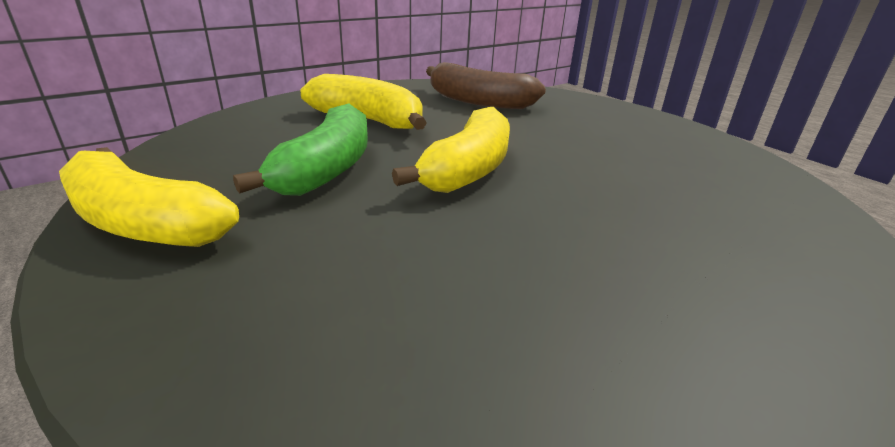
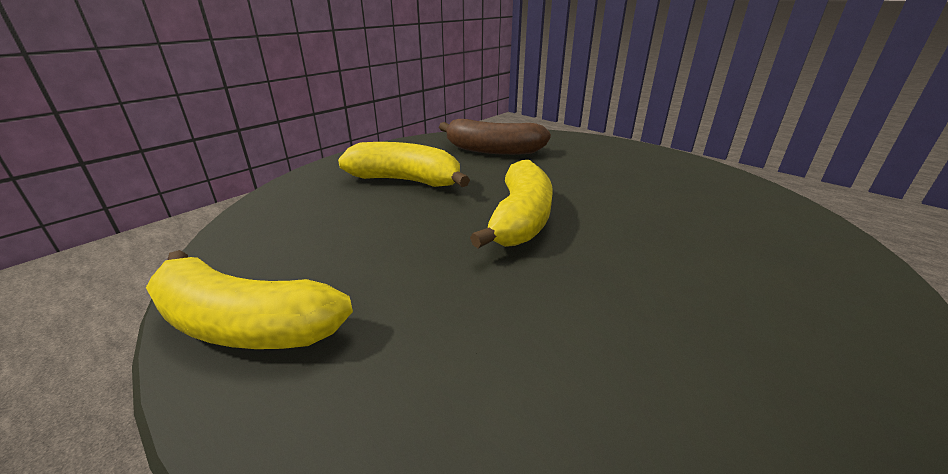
camera: 10 degrees left, 0 degrees up
(326, 170) = (395, 238): green banana -> none

